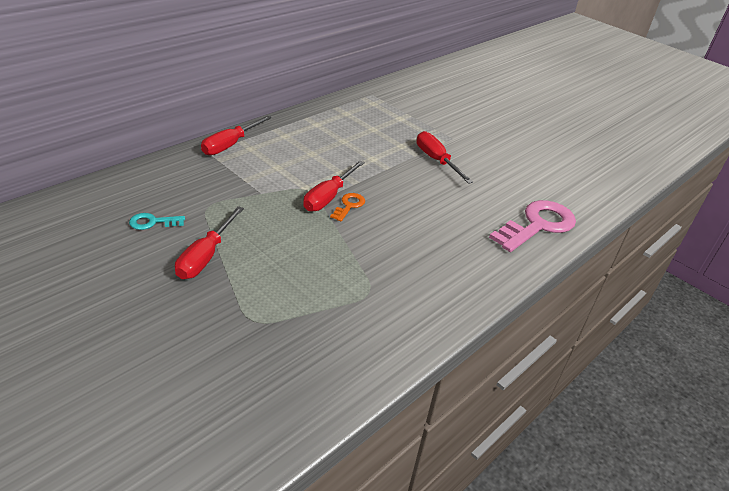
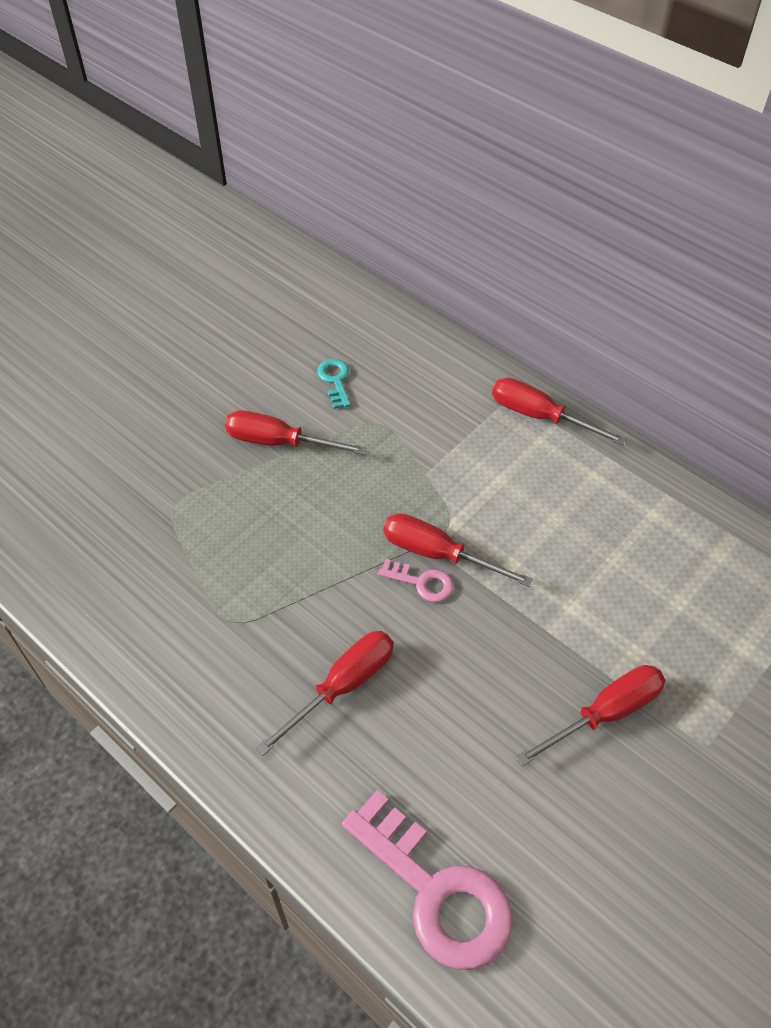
camera: 90 degrees right, 15 degrees up
(349, 206) = (421, 582): orange key -> pink key
(421, 245) = (342, 686): none -> red screwdriver

